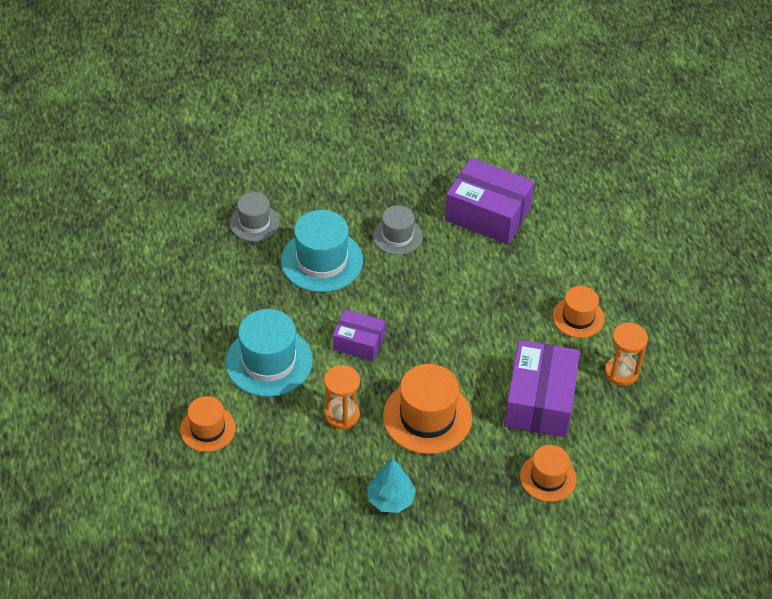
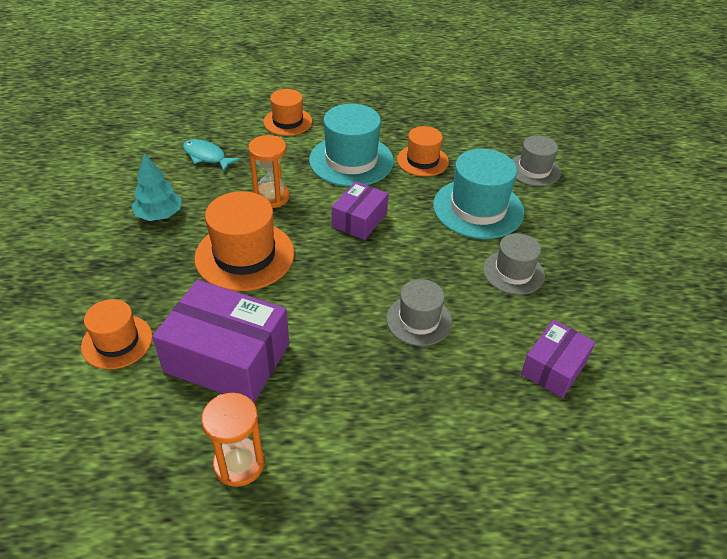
camera: 100 degrees right, 5 degrees down
(288, 487) = (207, 156): none -> turquoise fish
(466, 290) = (419, 320): none -> grey hat
(487, 214) = (554, 368): purple box -> purple box, size x0.58
(578, 317) = (351, 433): orange hat -> orange hat (422, 160)

